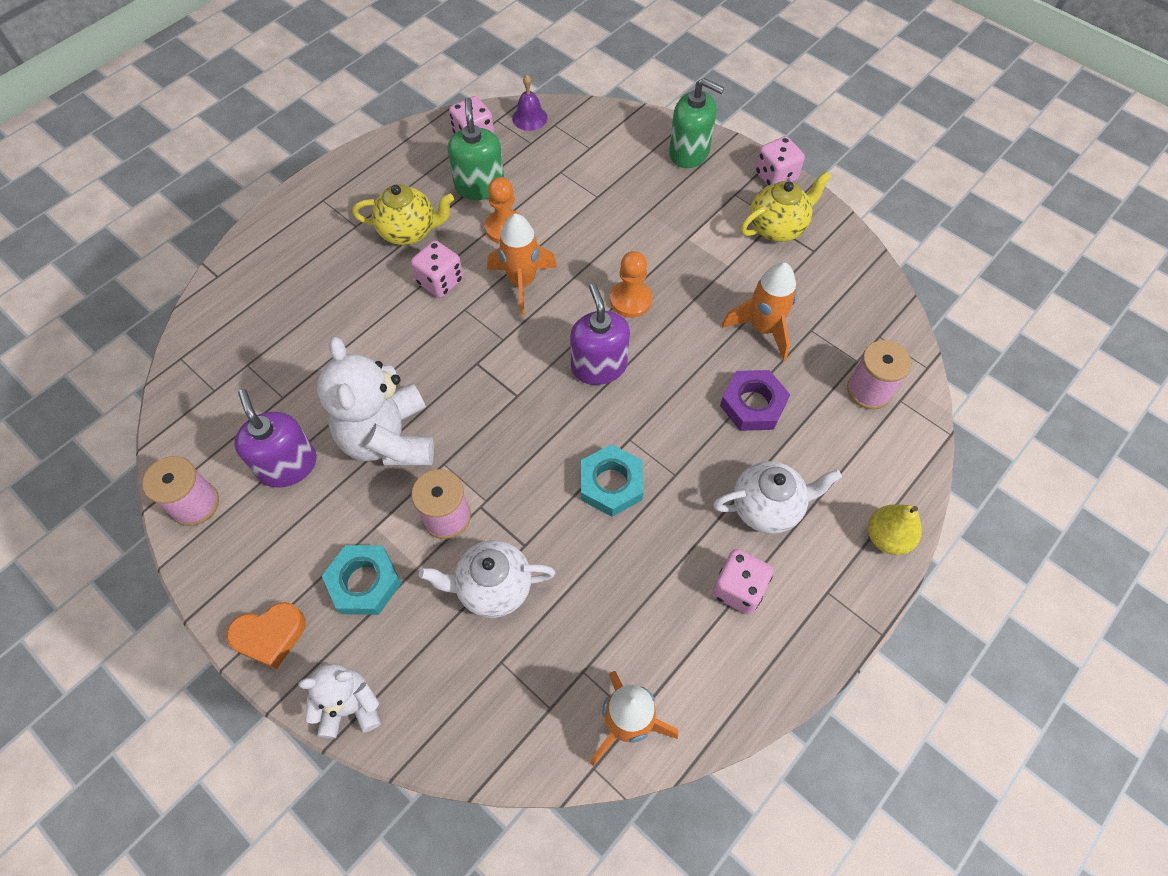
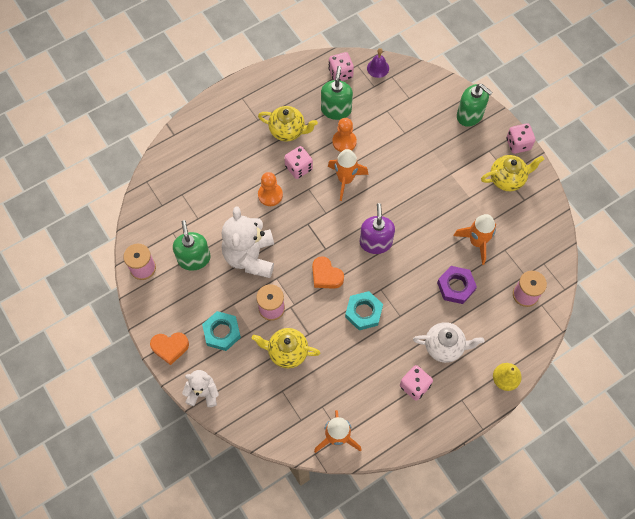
camera: 15 degrees right, 5 degrees up
(288, 465) = (194, 258): purple soap dispenser -> green soap dispenser
(493, 588) = (287, 352): white teapot -> yellow teapot
(529, 439) = (326, 275): none -> orange heart
(630, 300) = (405, 206): orange pawn -> orange pawn (270, 195)

